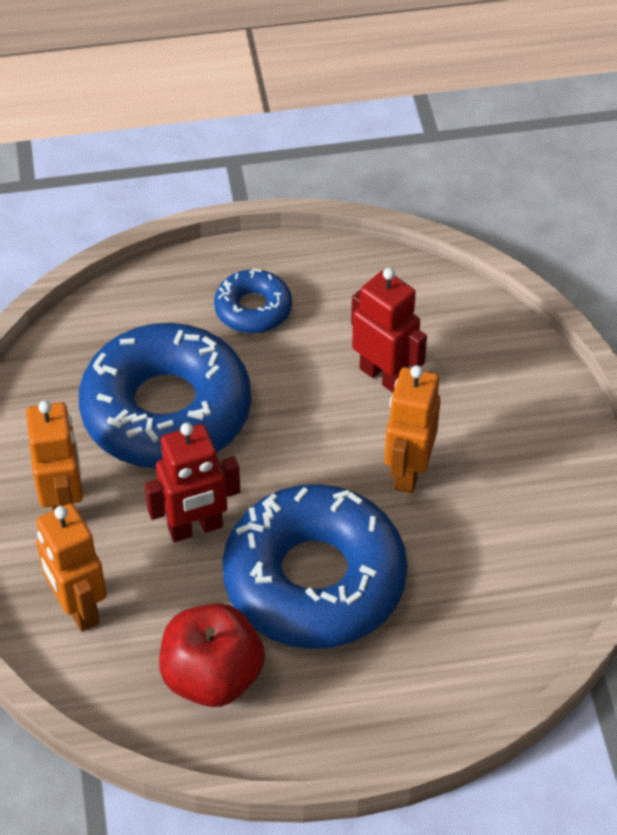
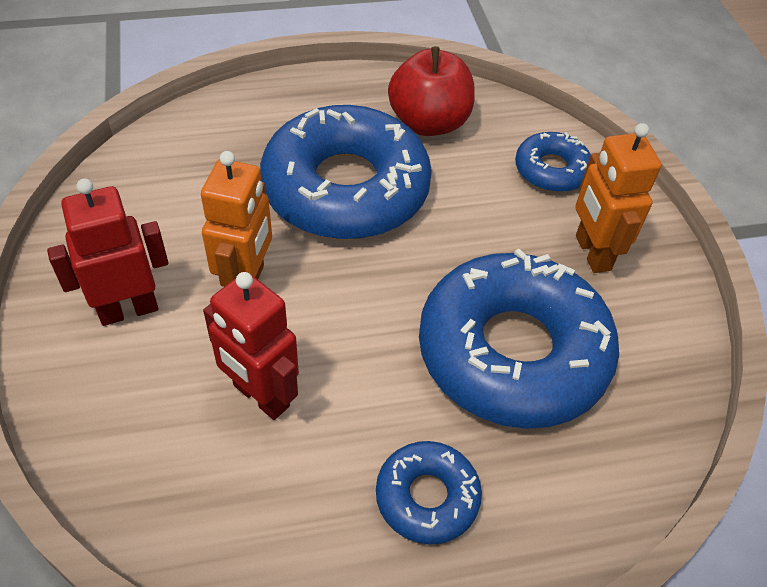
camera: 175 degrees right, 0 degrees up
(78, 608) = (551, 170): orange robot -> blue donut
(195, 528) = (460, 232): red robot -> red robot (128, 310)

